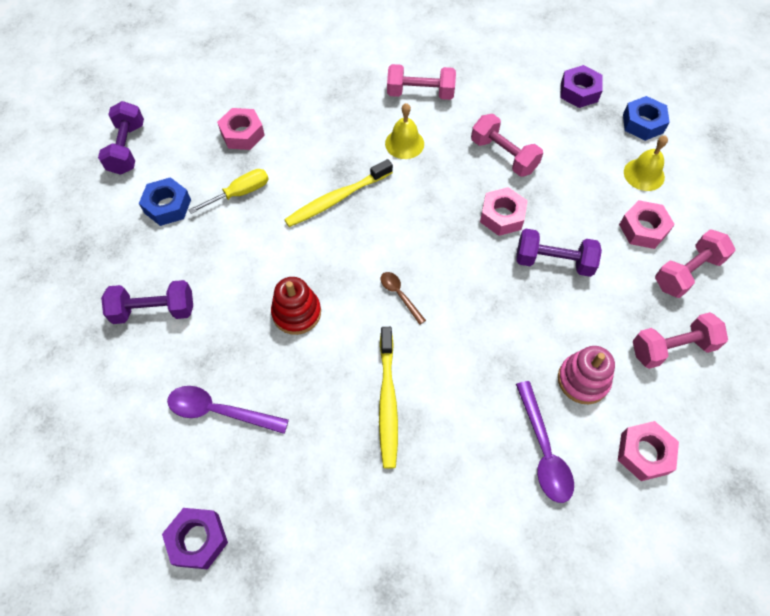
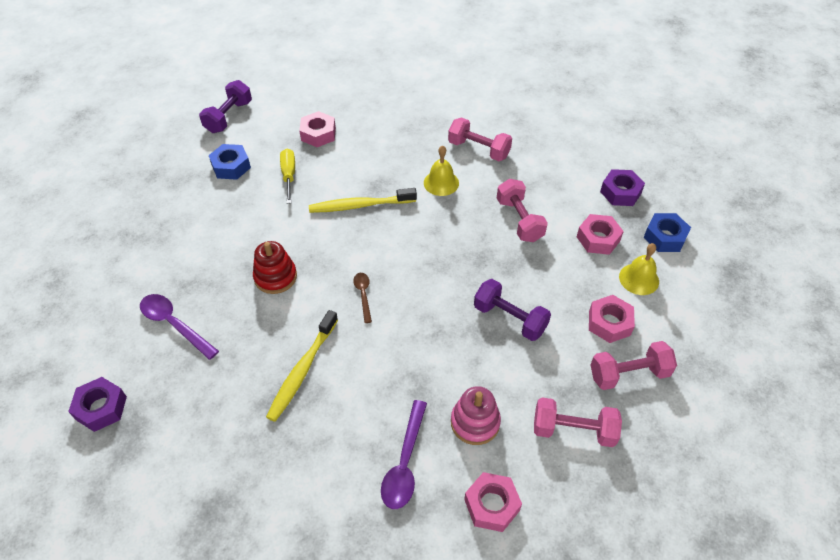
camera: 25 degrees right, 10 degrees down
(154, 310) = (175, 235): purple dumbbell -> none
(240, 193) = (289, 176): yellow screwdriver -> yellow screwdriver turned 90 degrees counterclockwise
(502, 216) = (487, 266): pink nut -> pink nut (598, 239)

